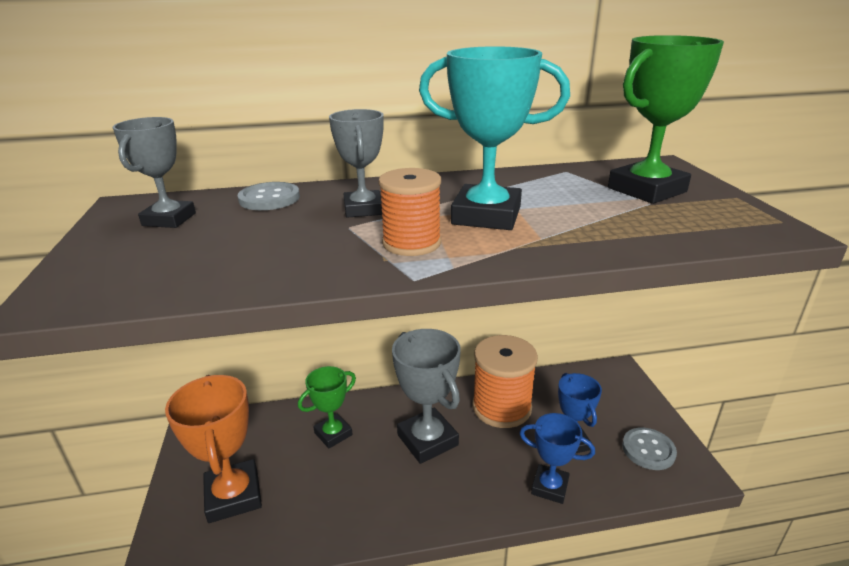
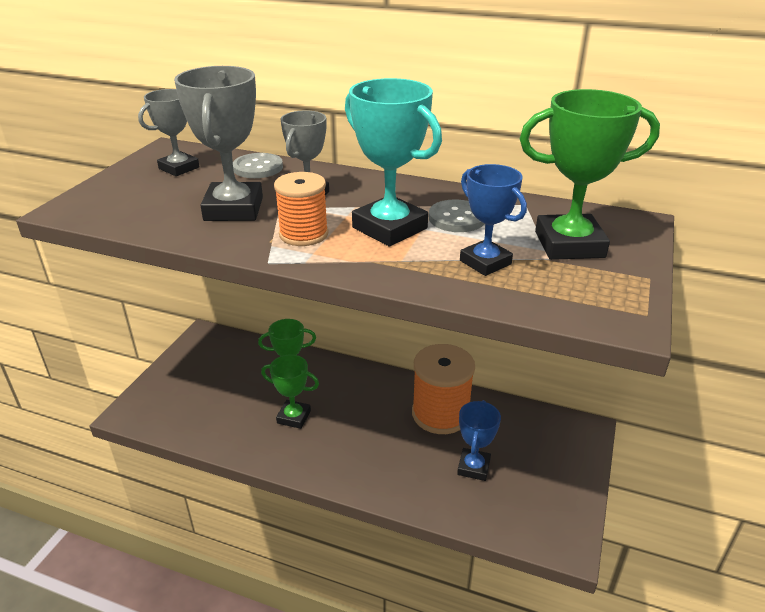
camera: 30 degrees right, 5 degrees up
(234, 495) = (195, 392): orange trophy -> none
(369, 472) = (294, 417): none -> green trophy
(427, 440) = (356, 413): grey trophy -> grey trophy (233, 209)
(549, 487) = (421, 491): blue trophy -> blue trophy (485, 262)
(648, 450) = (540, 505): grey button -> grey button (457, 218)

